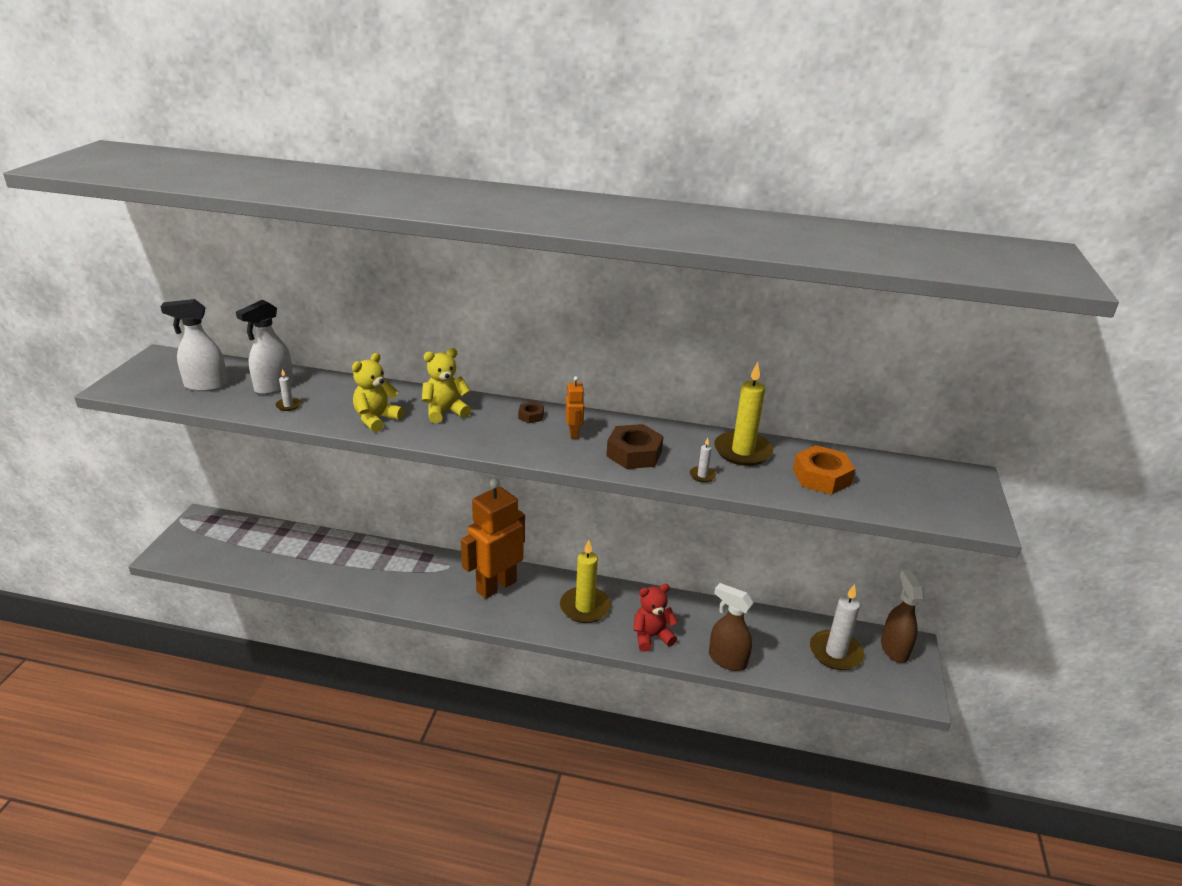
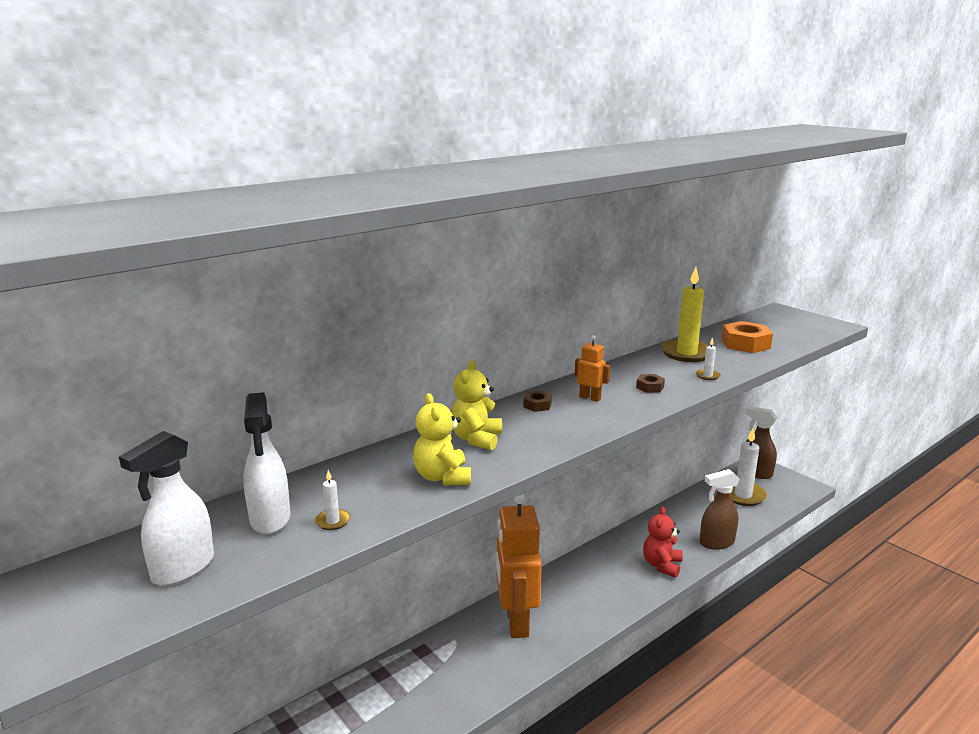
camera: 50 degrees left, 10 degrees down
(585, 607) = (595, 583): yellow candle -> none
(634, 454) = (650, 387): brown nut -> brown nut, size x0.51

